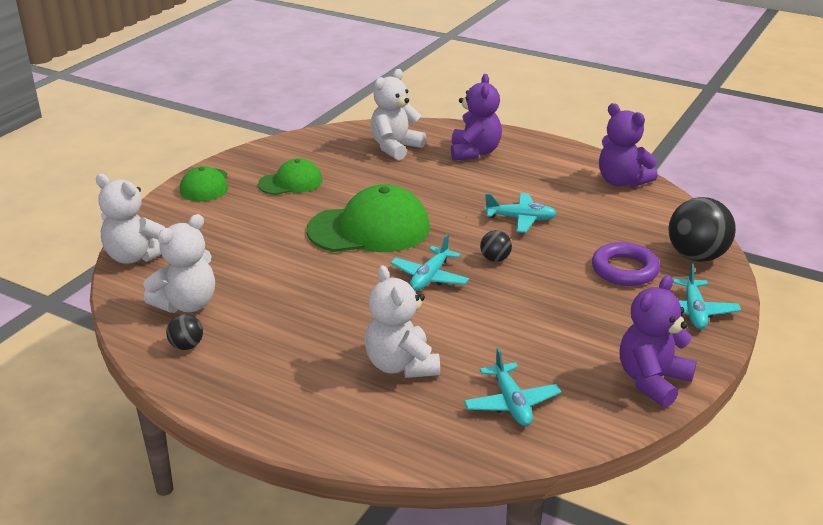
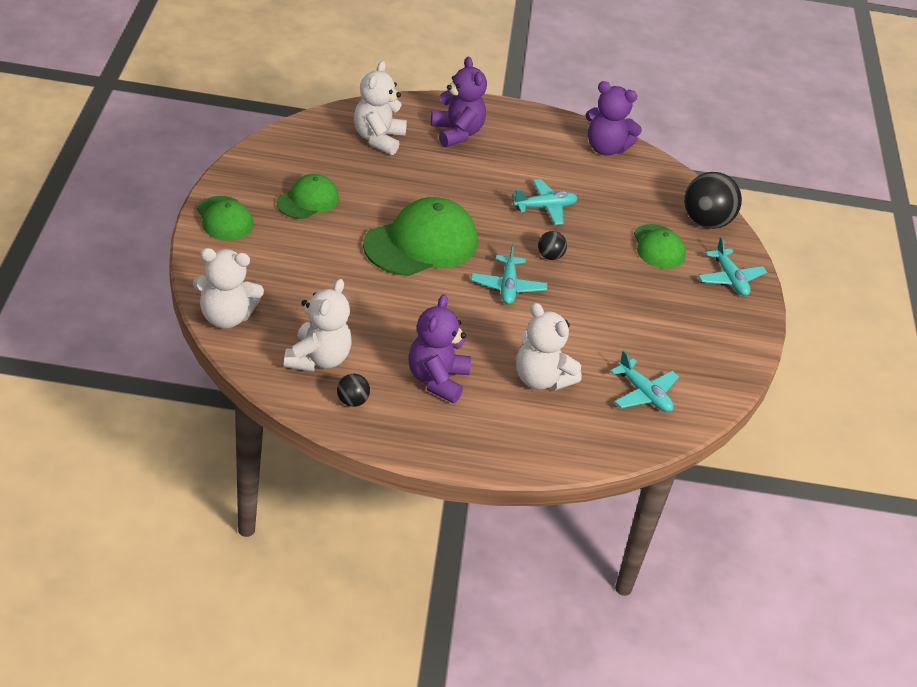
camera: 30 degrees left, 10 degrees up
(624, 269) = (658, 247): purple ring -> green cap
(652, 380) = (732, 350): purple teddy bear -> purple teddy bear (437, 380)

